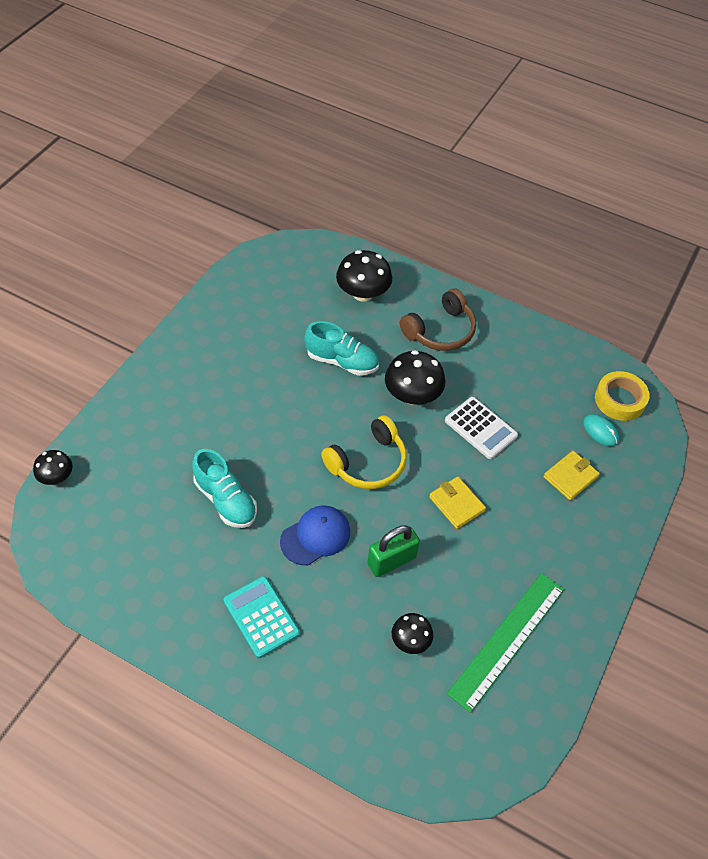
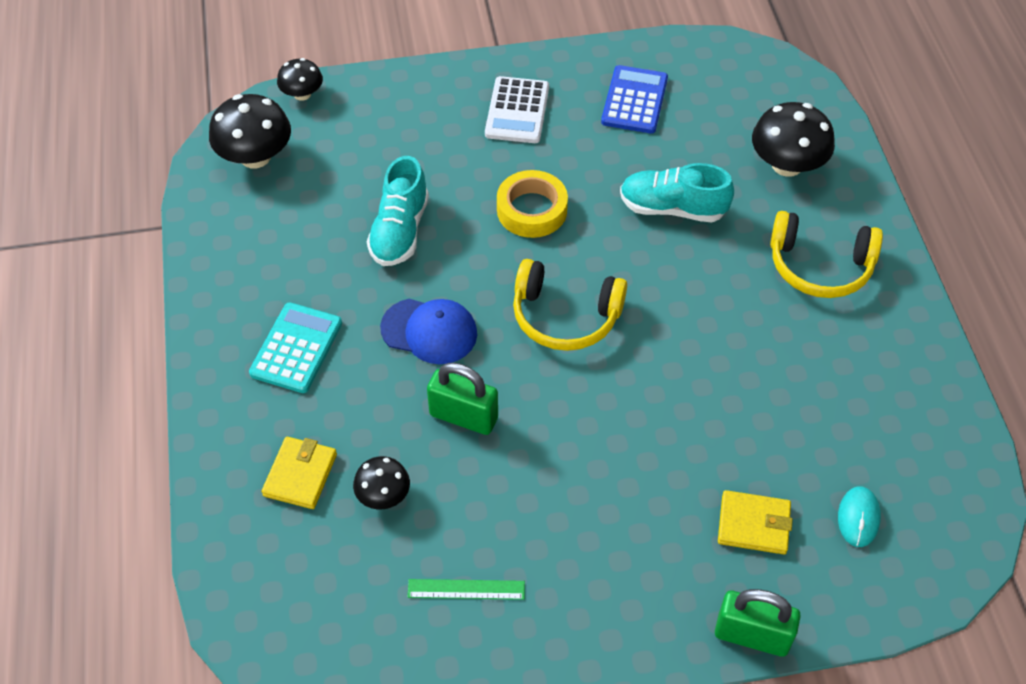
camera: 55 degrees right, 0 degrees up
(249, 321) = (634, 100): none -> blue calculator
(342, 361) = (672, 208): turquoise shoe -> turquoise shoe turned 120 degrees clockwise
(412, 395) = (698, 298): black mushroom -> black mushroom (255, 156)
(440, 331) = (820, 266): brown headphones -> yellow headphones
(456, 504) = (595, 431): yellow wallet -> yellow wallet (300, 475)
(480, 428) = (724, 390): white calculator -> white calculator (517, 111)
(507, 640) = (466, 589): green ruler -> green ruler, size x0.49
(619, 400) = (932, 511): yellow tape -> yellow tape (532, 210)
(632, 525) = (752, 635): none -> green padlock

